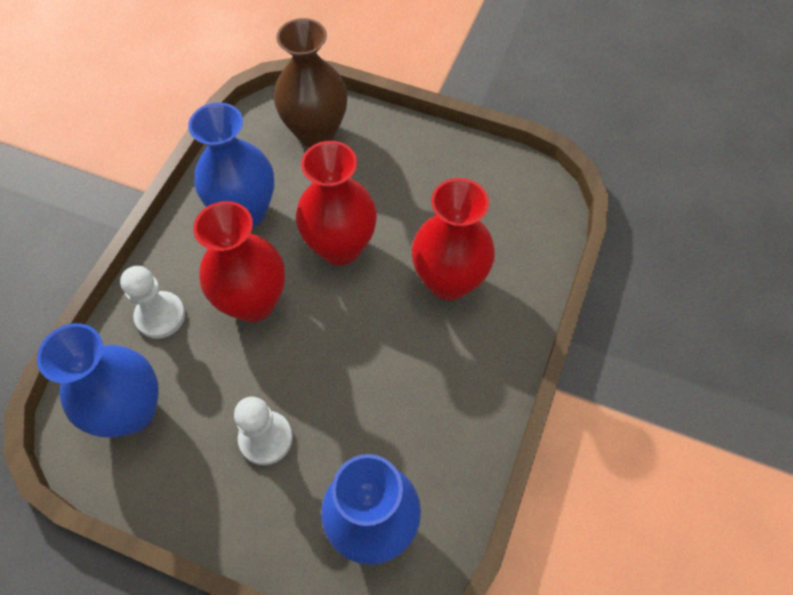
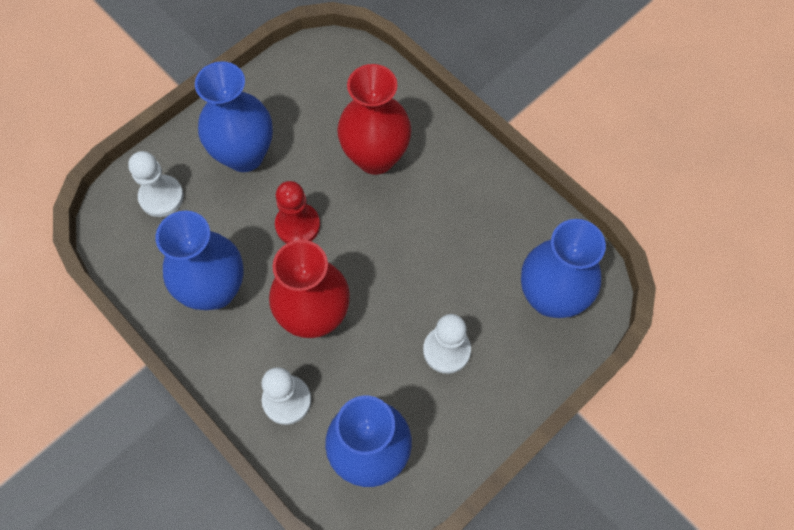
camera: 65 degrees left, 5 degrees up
(316, 133) = (161, 197): brown vase -> white pawn
(340, 247) = (297, 225): red vase -> red pawn
(390, 173) = (244, 155): none -> blue vase

